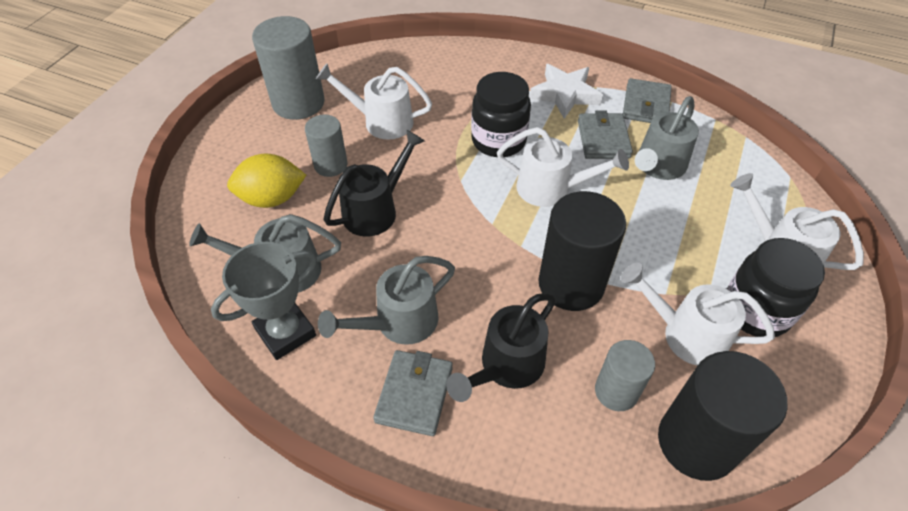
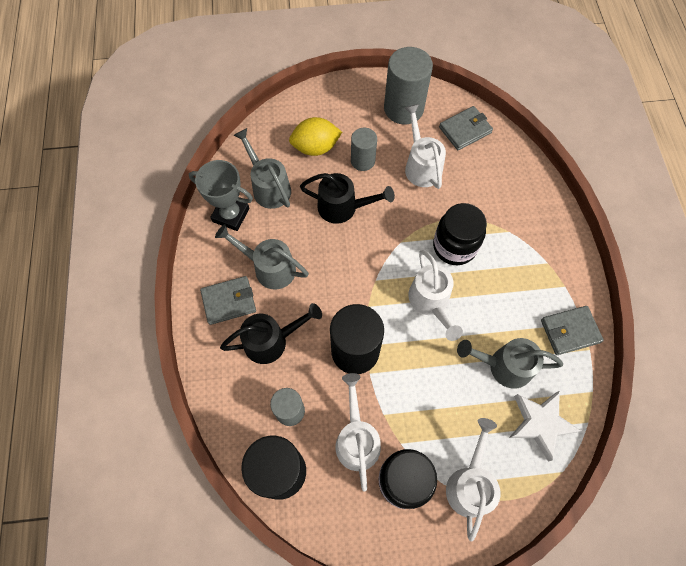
camera: 60 degrees right, 15 degrees up
(272, 198) = (315, 147): yellow lemon -> yellow lemon turned 60 degrees counterclockwise
(505, 367) = (272, 341): black watering can -> black watering can turned 150 degrees clockwise
(565, 94) = (538, 267): white star -> white star (540, 423)
(603, 139) = (506, 315): grey wallet -> grey wallet (465, 130)

